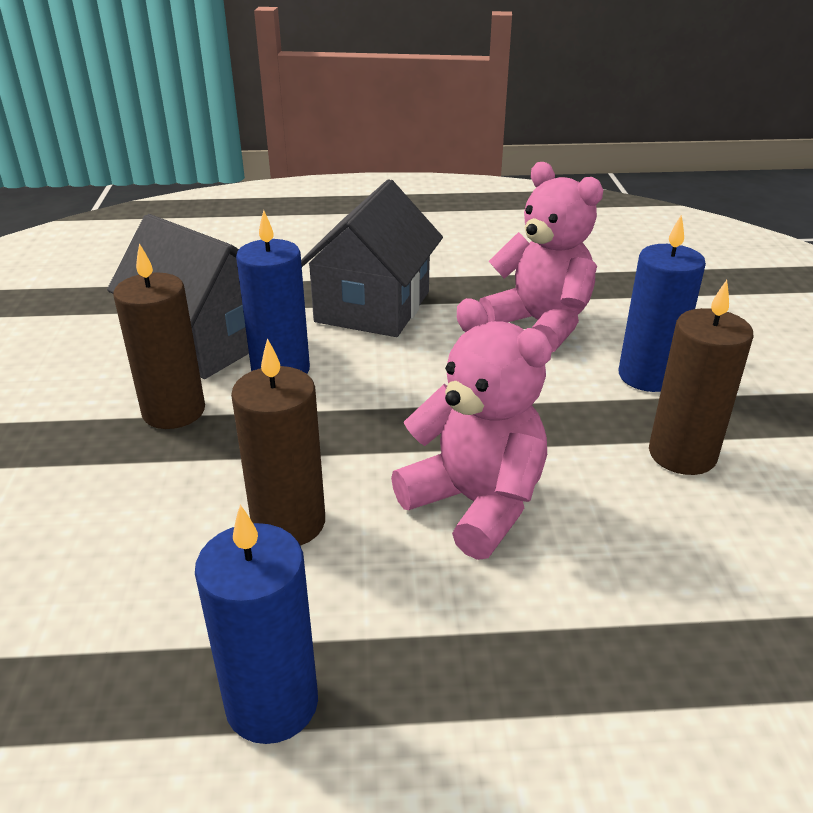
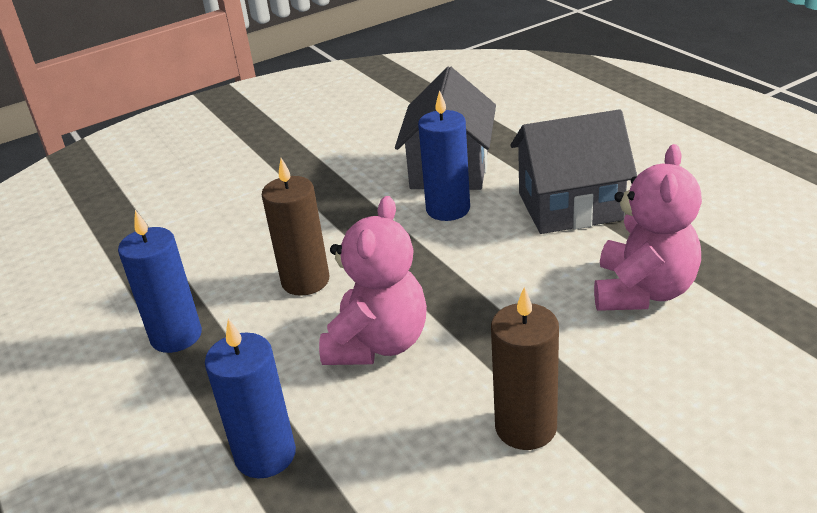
camera: 65 degrees right, 0 degrees up
(174, 411) = (369, 196): brown candle -> none
(647, 376) = (627, 376): blue candle -> blue candle (265, 455)

